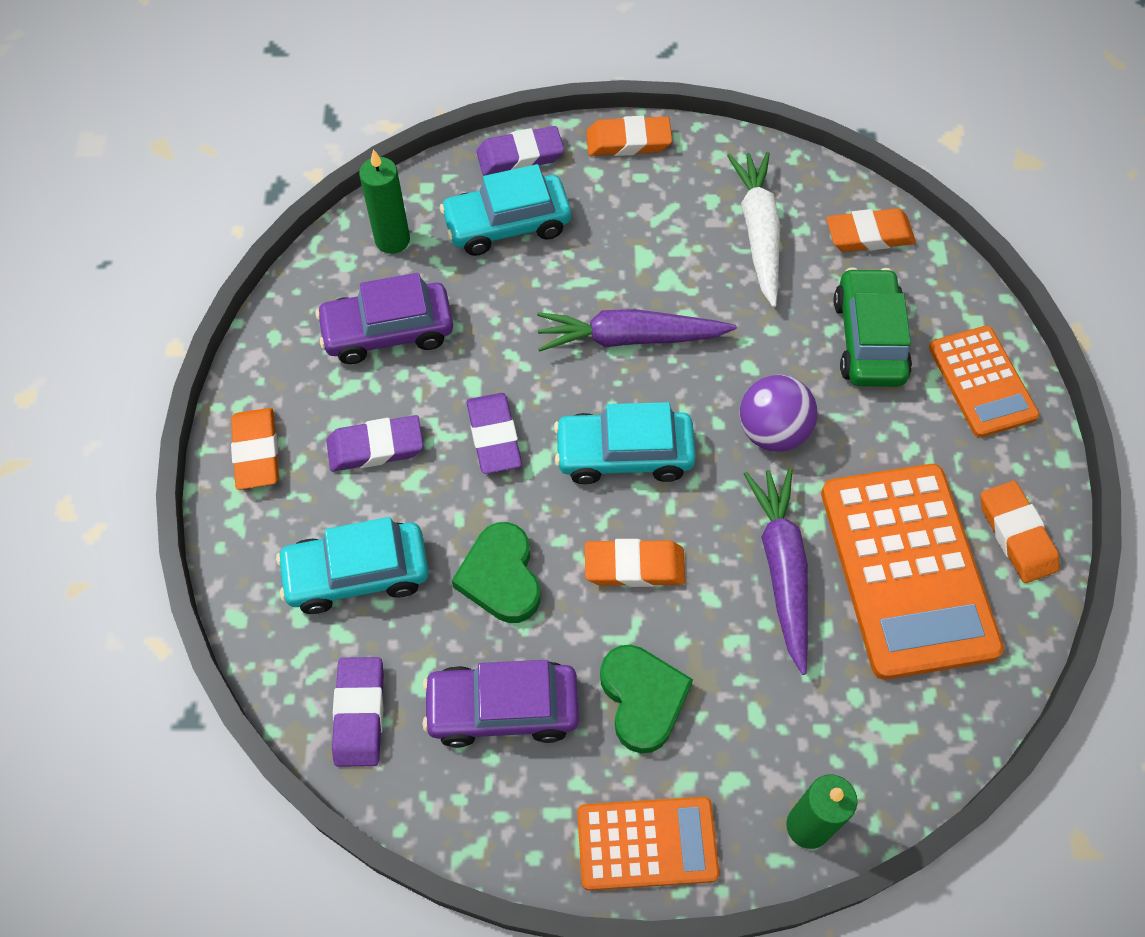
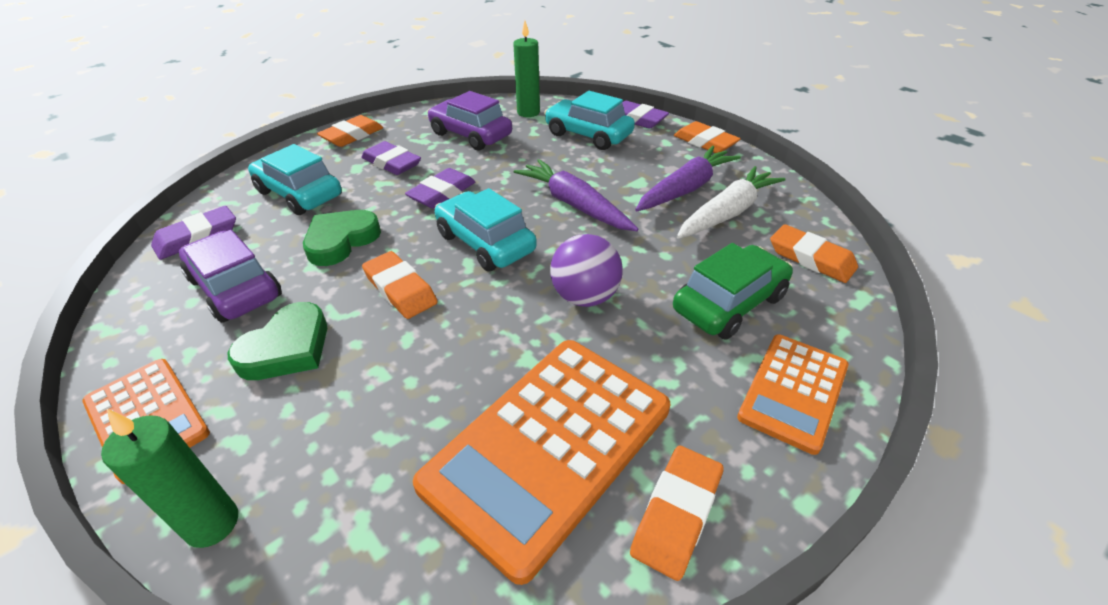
camera: 50 degrees right, 20 degrees down
(782, 569) = (470, 364): purple carrot -> purple carrot (686, 189)

